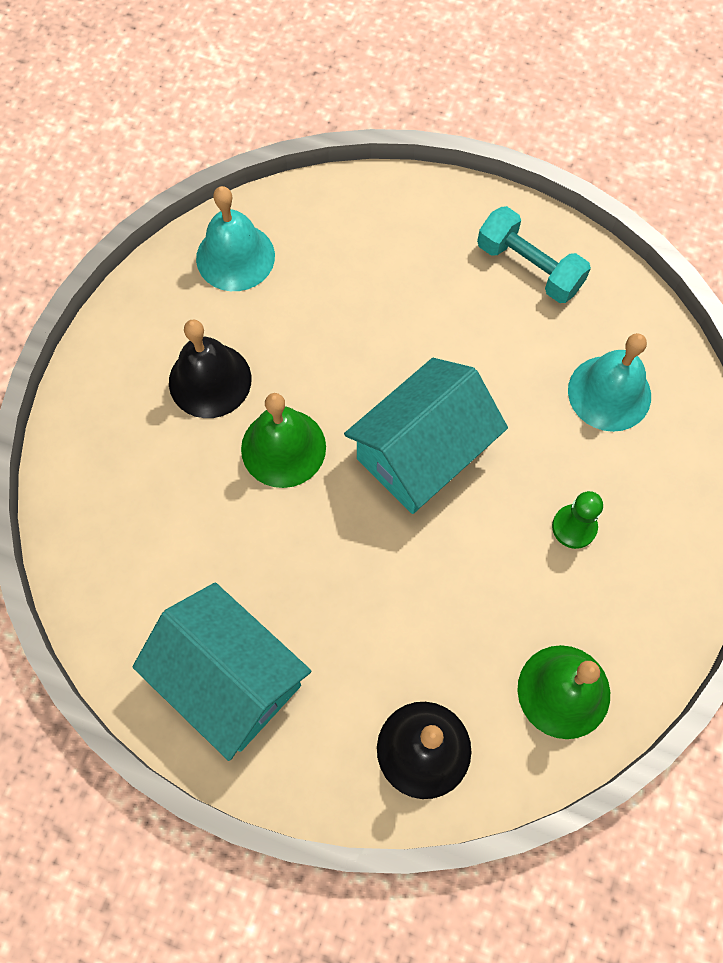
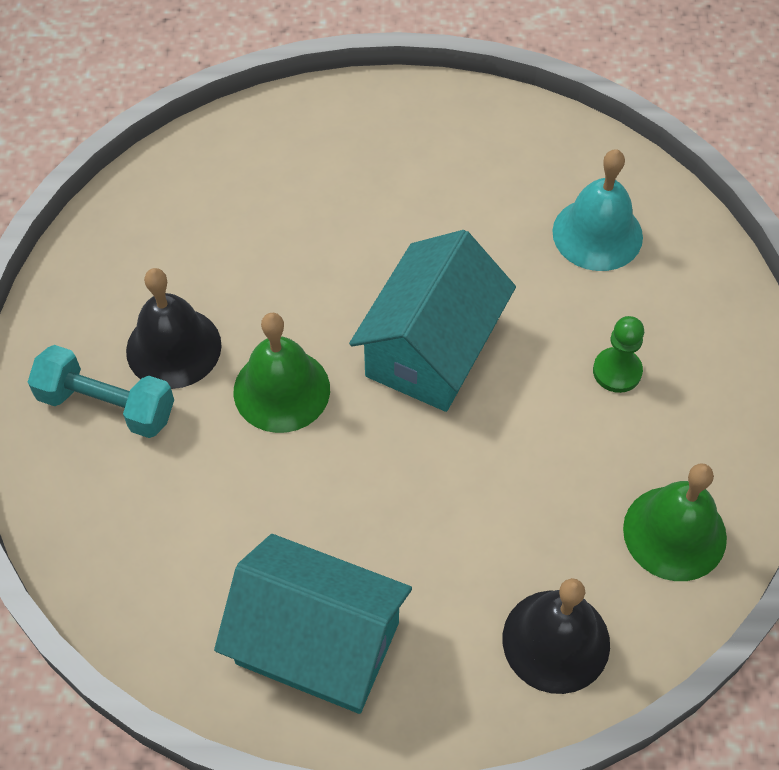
camera: 20 degrees left, 10 degrees down
(235, 257) = (152, 218): turquoise bell -> none
(529, 267) = (467, 140): turquoise dumbbell -> turquoise dumbbell (107, 405)

